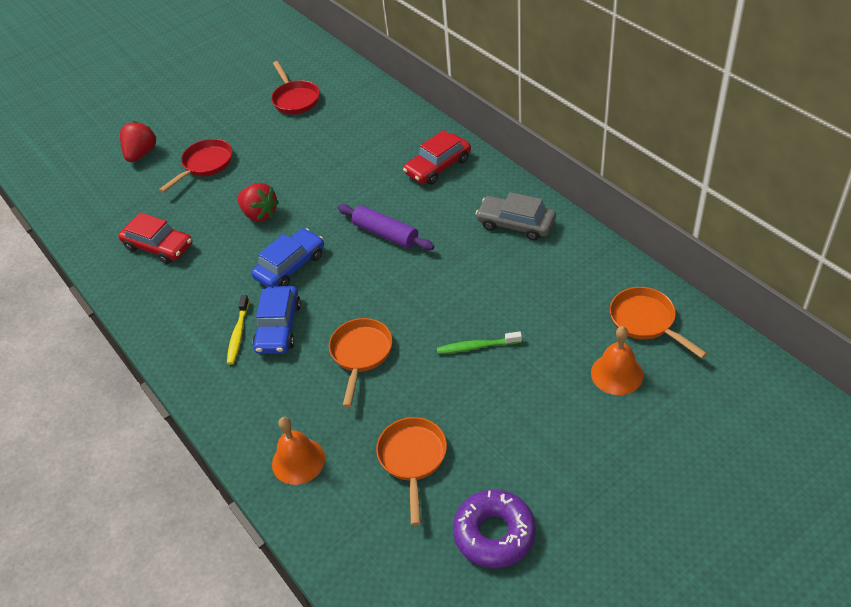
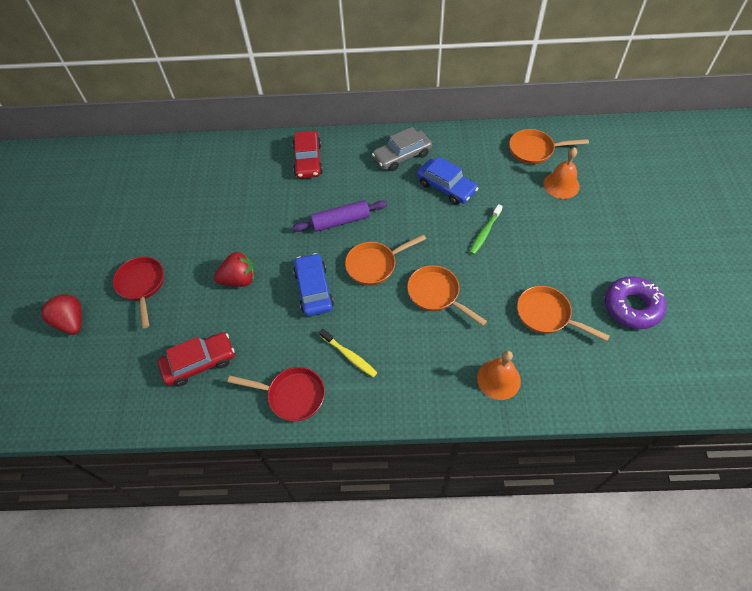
camera: 55 degrees left, 10 degrees up
(278, 327) = (366, 327): blue car -> blue car (446, 187)
(295, 99) = (140, 194): red pan -> red pan (292, 395)
(355, 289) = (375, 265): none -> orange pan

